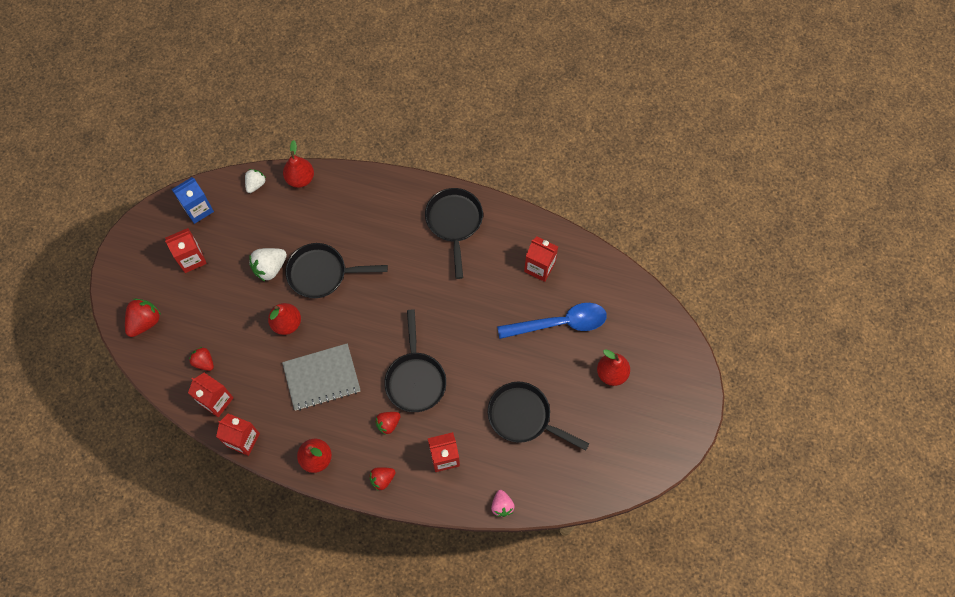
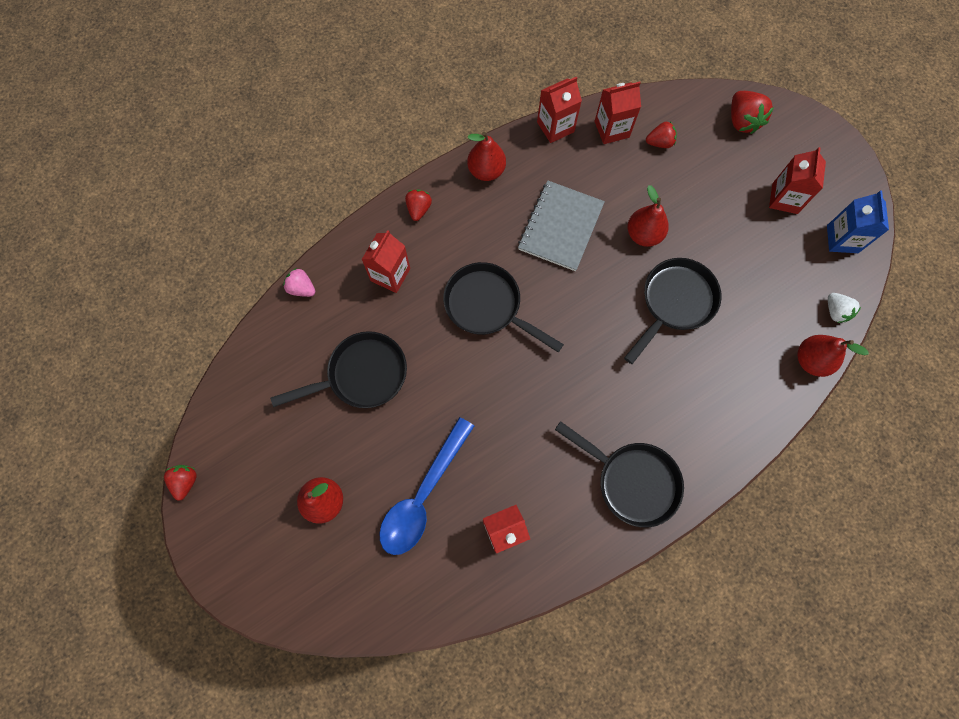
camera: 130 degrees right, 5 degrees up
(270, 268) = (719, 260): white strawberry -> none
(388, 424) = (465, 250): red strawberry -> red strawberry (186, 481)

